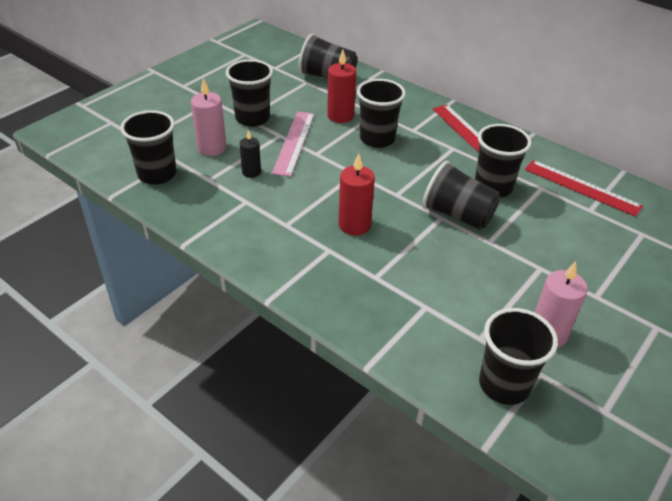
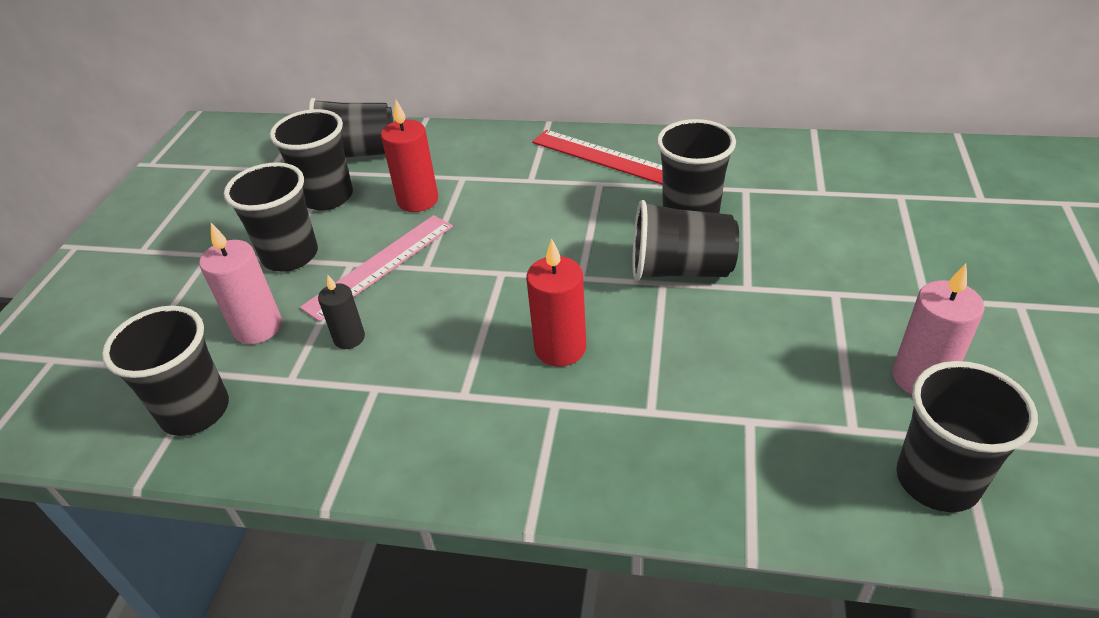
camera: 25 degrees left, 0 degrees up
(294, 142) = (380, 265): pink ruler -> pink ruler turned 60 degrees clockwise
(377, 139) = (493, 211): black cup -> black cup (327, 197)
(581, 187) = (788, 169): red ruler -> none

